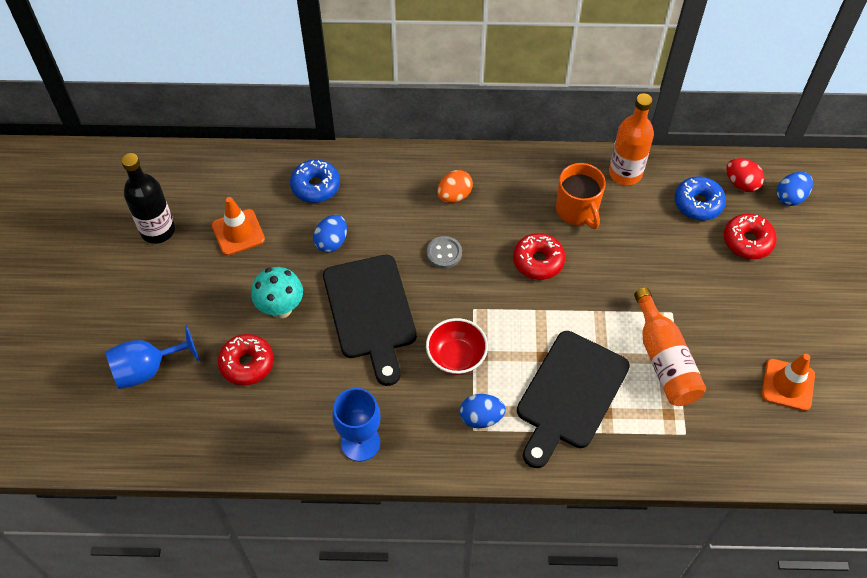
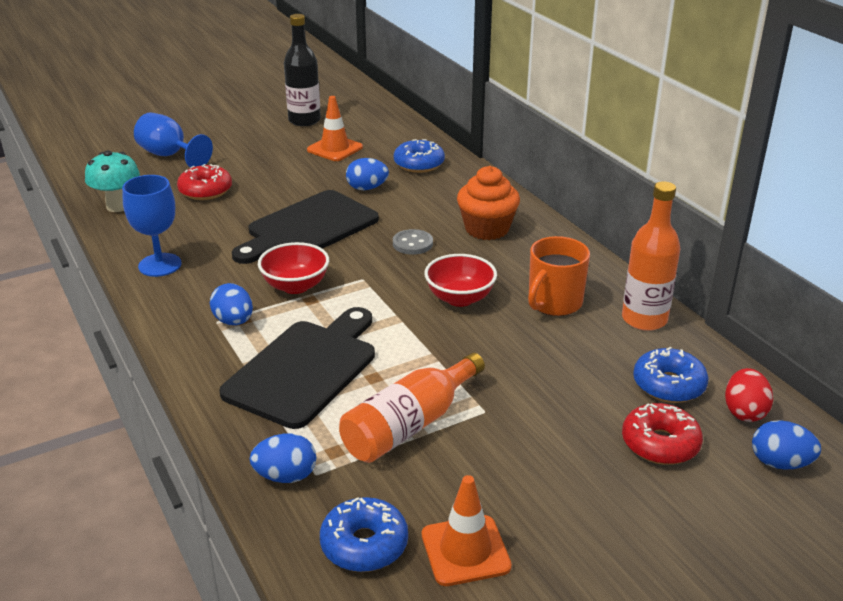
camera: 60 degrees right, 25 degrees down
(281, 308) = (274, 188): turquoise mushroom -> turquoise mushroom (118, 206)
(454, 196) = (487, 229): orange egg -> orange cupcake
(538, 261) = (460, 298): red donut -> red bowl
(570, 394) = (305, 369): black cutting board -> black cutting board turned 120 degrees clockwise
(679, 451) = (286, 476): none -> blue egg
(760, 434) = (364, 544): none -> blue donut

